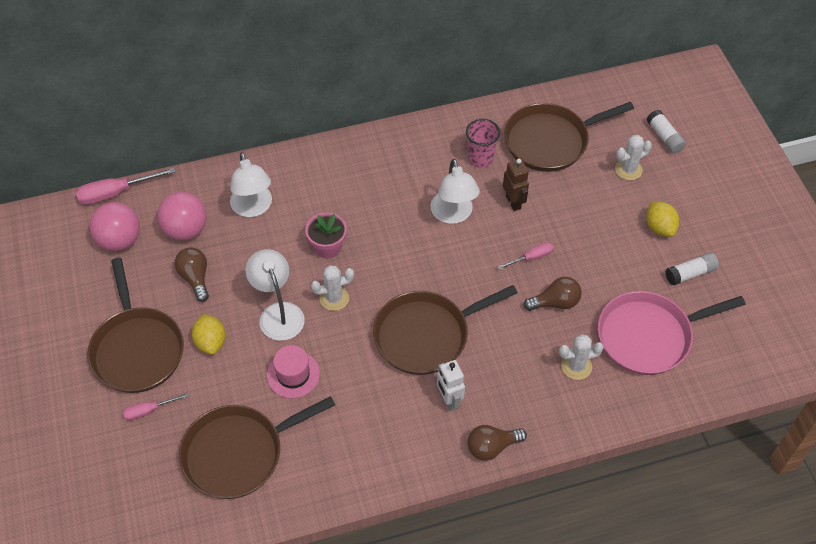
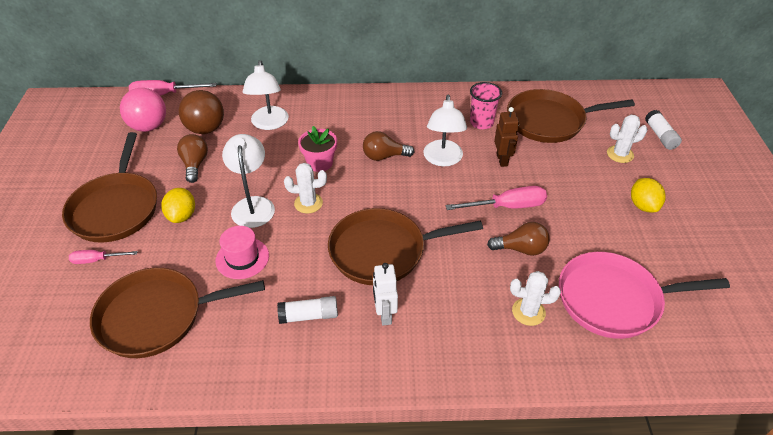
camera: 15 degrees right, 10 degrees down
(186, 230) = (206, 129): pink ball -> brown ball
(492, 447) = (414, 371): brown light bulb -> brown light bulb (384, 156)
(531, 258) = (507, 206): pink screwdriver -> pink screwdriver, size x1.68
(690, 273) = (669, 251): white glue stick -> white glue stick (309, 316)

